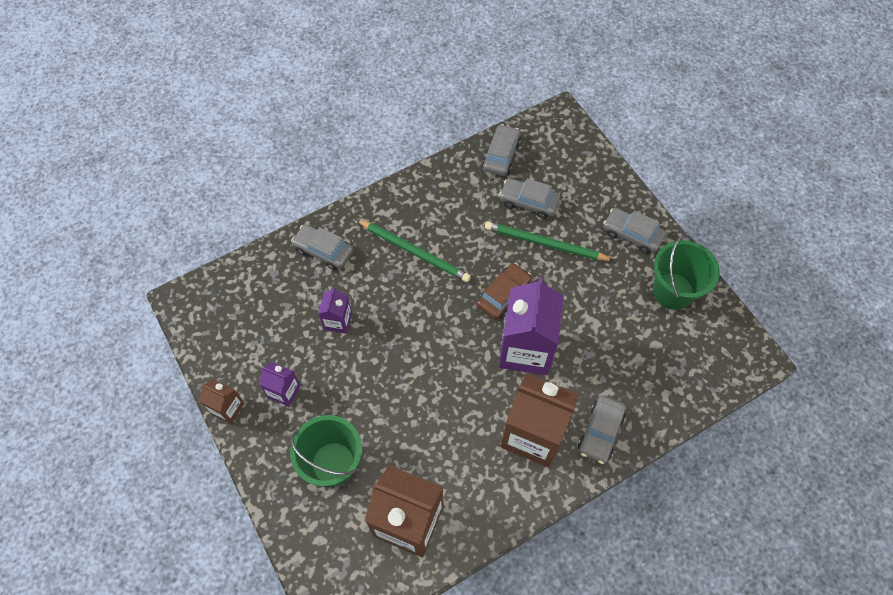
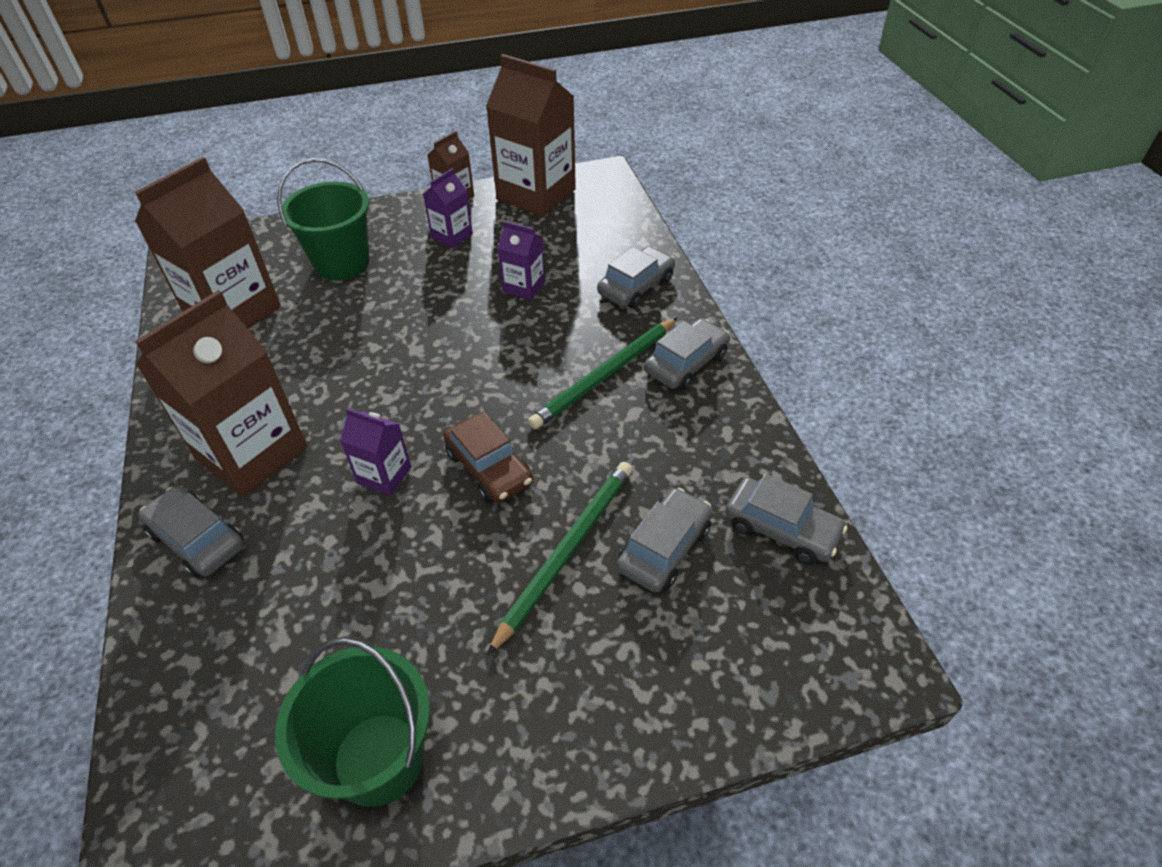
camera: 105 degrees right, 15 degrees down
(216, 344) = (536, 194): none -> brown carton
(525, 349) = (384, 475): purple carton -> purple carton, size x0.49
(632, 234) = (540, 719): grey car -> grey car (686, 363)

